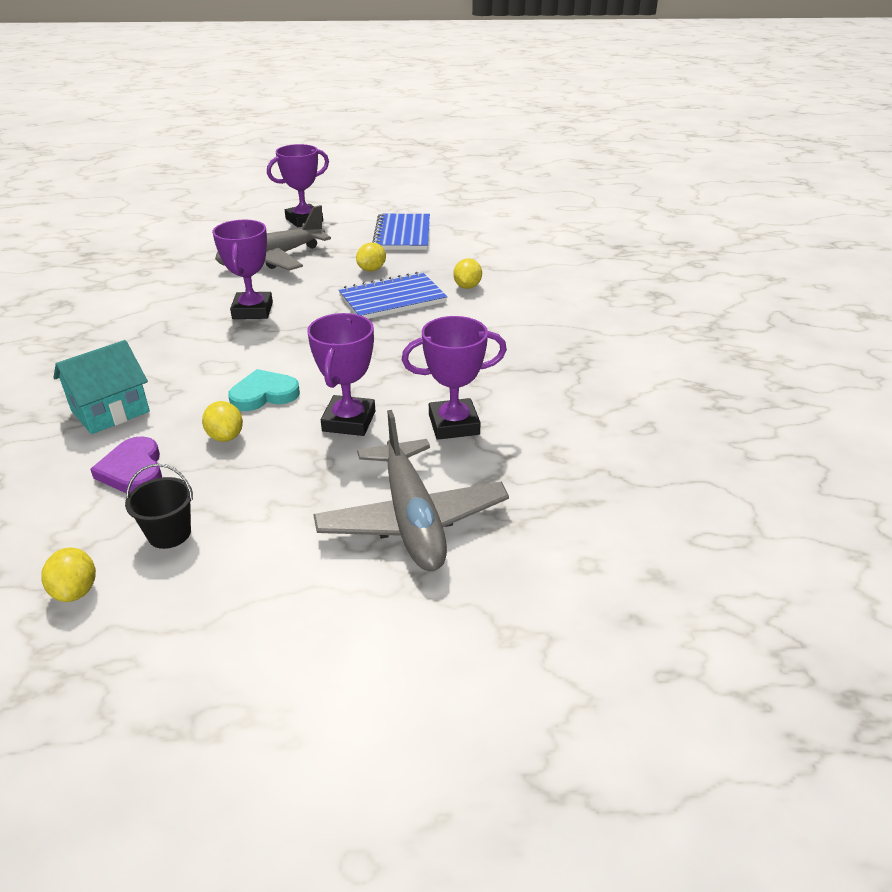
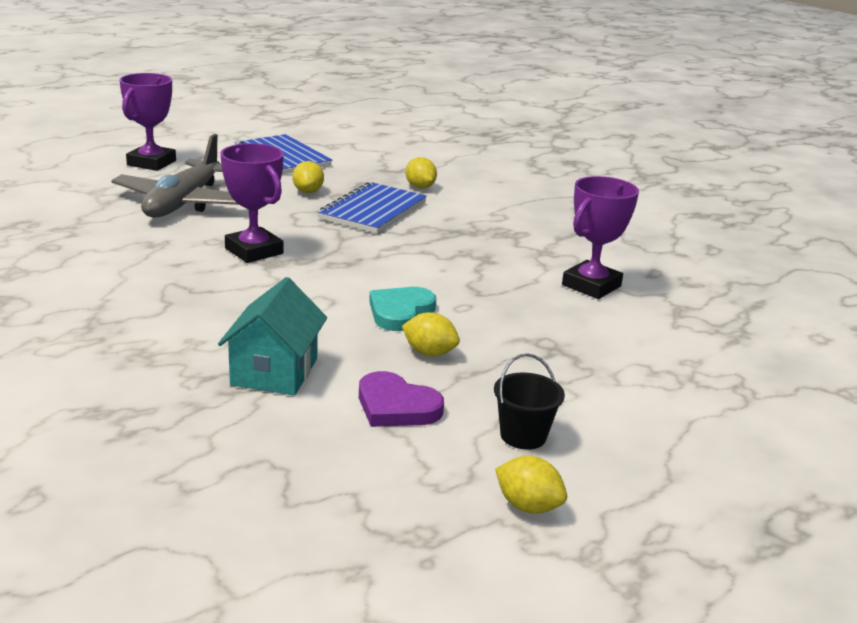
camera: 40 degrees left, 10 degrees down
(349, 421) = (510, 308): purple trophy -> none
(411, 519) = (676, 354): grey plane -> none

